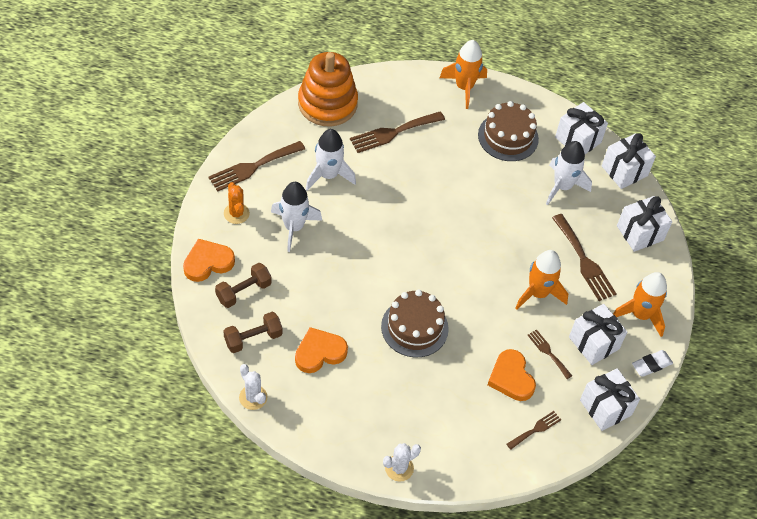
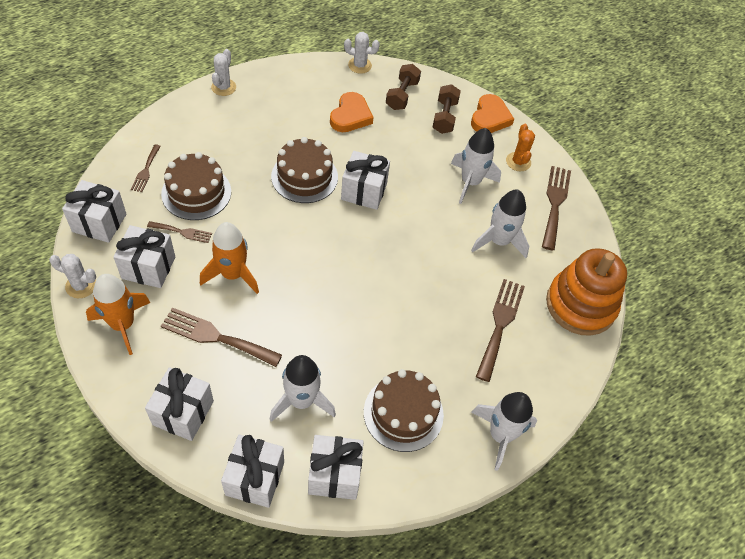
camera: 135 degrees right, 0 degrees up
(236, 213) = (518, 162): orange cactus -> orange cactus turned 60 degrees clockwise
(382, 281) = (364, 191): none -> white gift
(464, 87) = (500, 435): orange rocket -> white rocket
(511, 378) = (196, 192): orange heart -> brown cake
(651, 365) = (81, 286): white eraser -> white cactus

